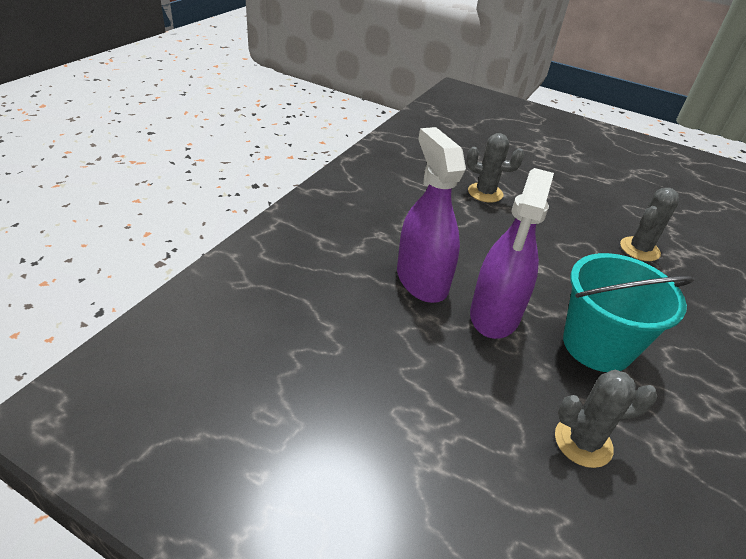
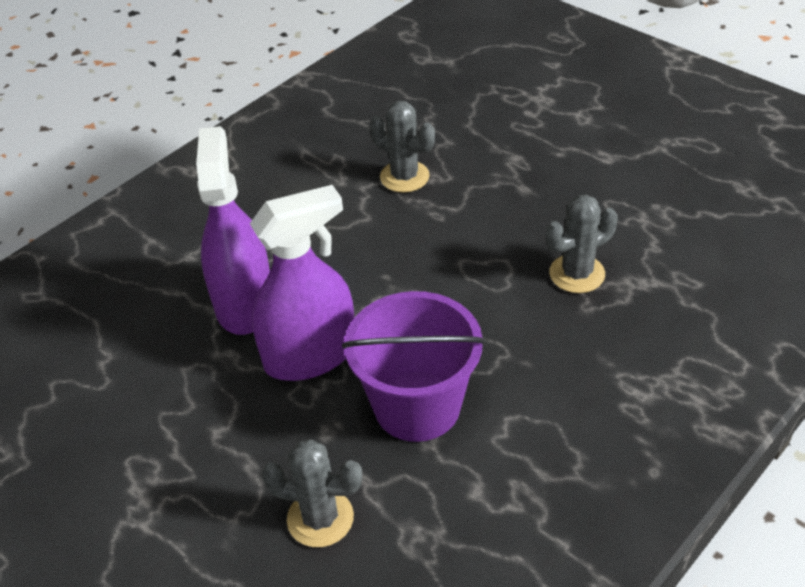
camera: 20 degrees right, 5 degrees up
(495, 315) = (310, 355): purple spray bottle -> purple spray bottle turned 150 degrees counterclockwise
(597, 345) = (417, 406): turquoise bucket -> purple bucket

